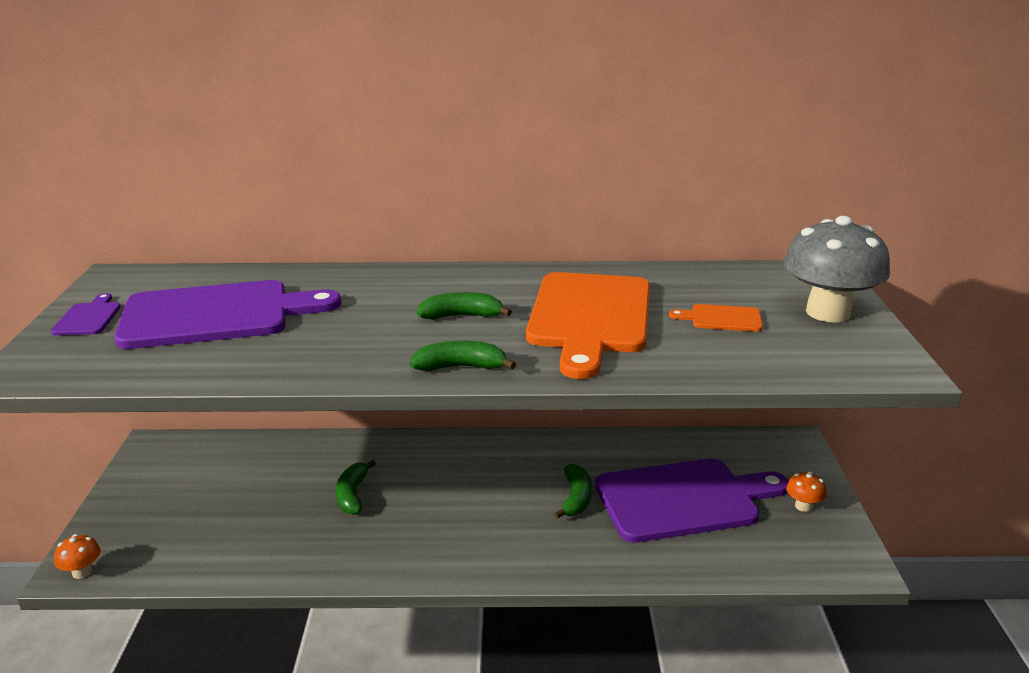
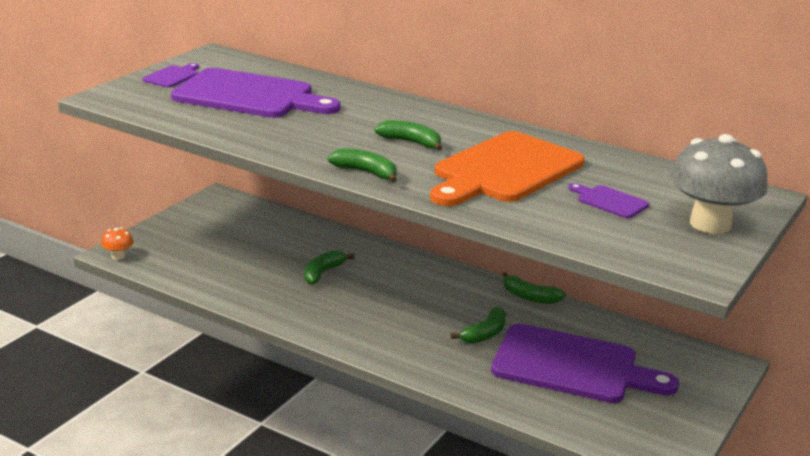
camera: 30 degrees right, 0 degrees up
(575, 441) = (529, 297): none -> green banana
(722, 318) = (609, 201): orange cutting board -> purple cutting board
(803, 506) = (672, 408): orange mushroom -> none

